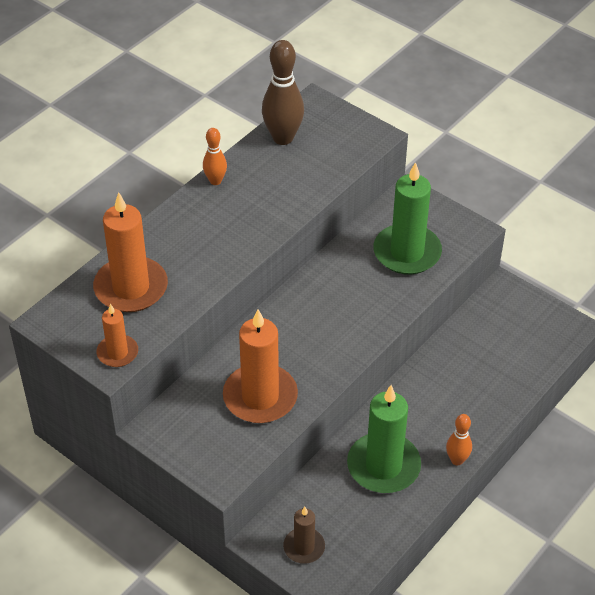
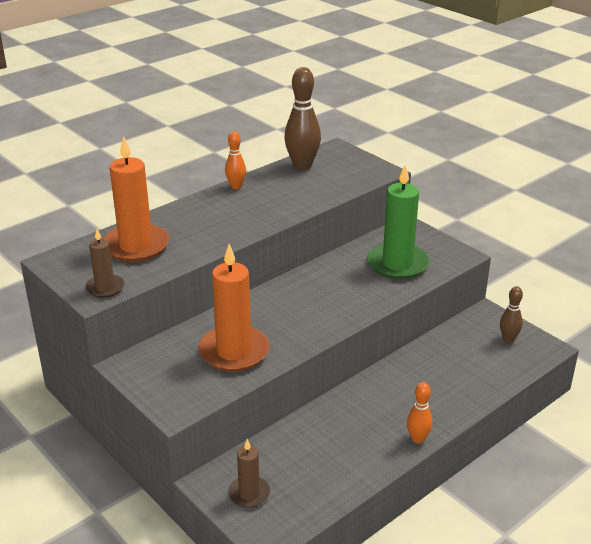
camera: 10 degrees right, 15 degrees down
(117, 353) = (105, 288): orange candle -> brown candle
(383, 466) = (344, 435): green candle -> none
(531, 321) = (508, 339): none -> brown bowling pin

